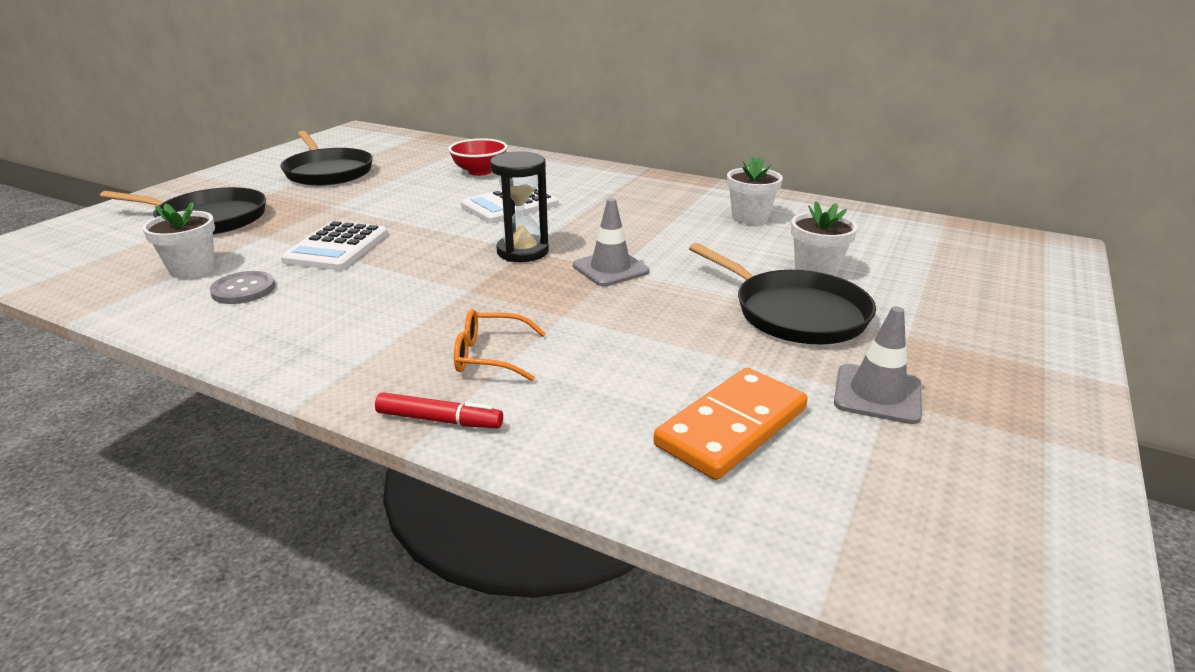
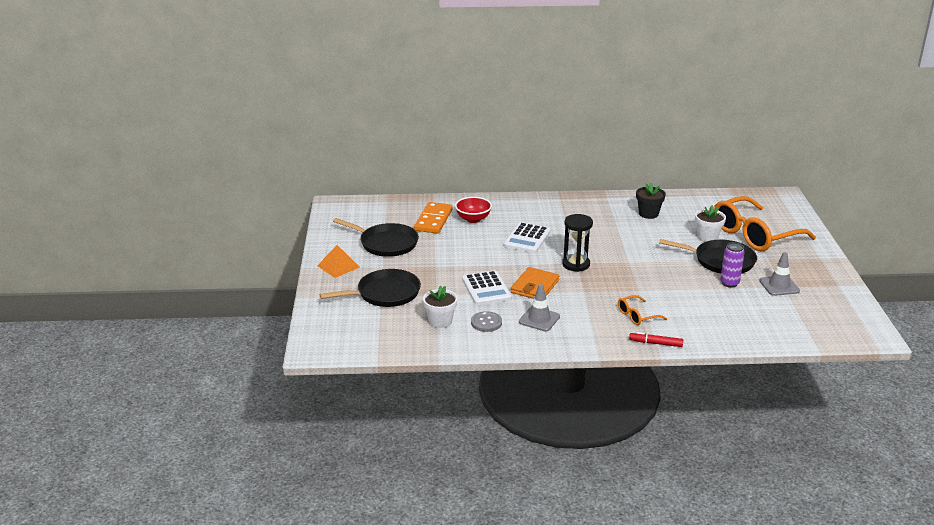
camera: 30 degrees left, 0 degrees up
(228, 180) = (338, 266): none -> orange pyramid
(407, 263) = (534, 286): none -> orange wallet
(439, 420) = (655, 343): red marker -> red marker turned 150 degrees counterclockwise
(610, 269) = (626, 262): grey traffic cone -> grey traffic cone (539, 319)
(732, 427) = (748, 313): orange domino -> orange domino (433, 220)
(750, 218) = (648, 214): white flower pot -> black flower pot
(763, 355) = (729, 283): none -> purple can
(921, 289) = (754, 235): none -> orange glasses

